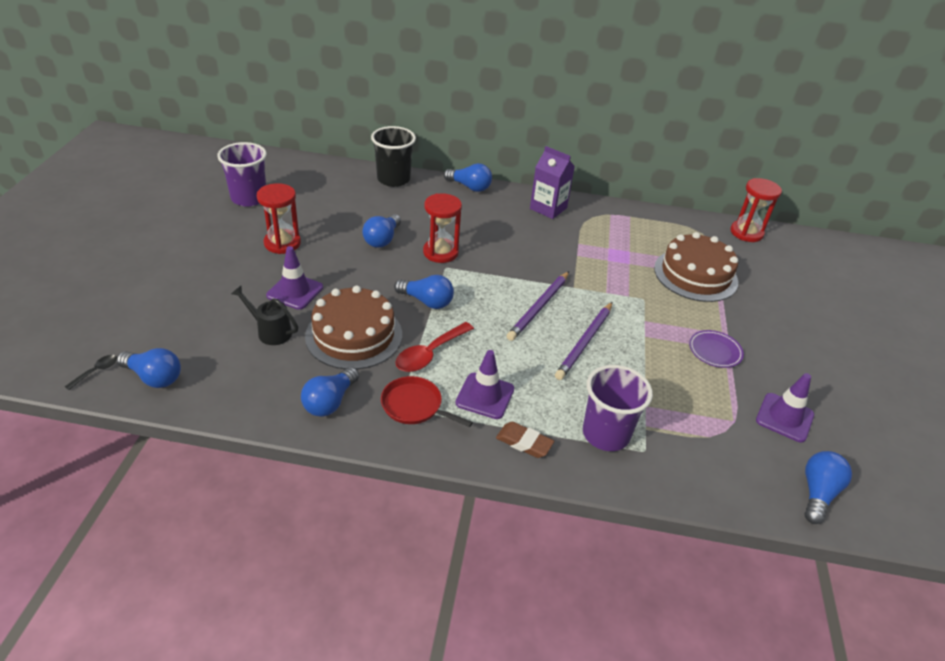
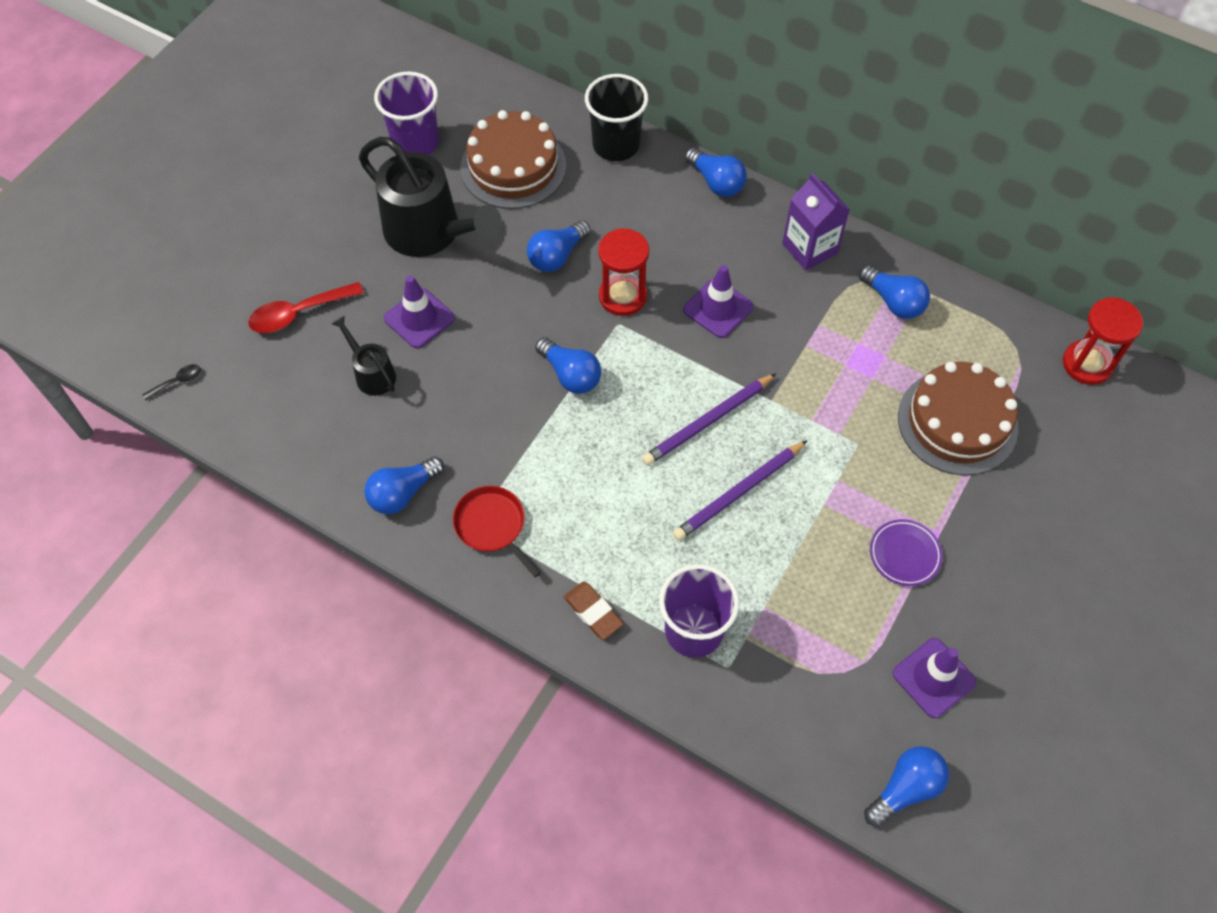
camera: 25 degrees right, 20 degrees up
(154, 377) = (232, 406): blue light bulb -> blue light bulb (893, 301)
(282, 243) = (431, 233): red hourglass -> black watering can
(354, 335) = (463, 404): brown cake -> brown cake (513, 167)
(430, 354) = (540, 457): red spoon -> red spoon (298, 313)
(485, 396) = (578, 536): purple traffic cone -> purple traffic cone (718, 308)

